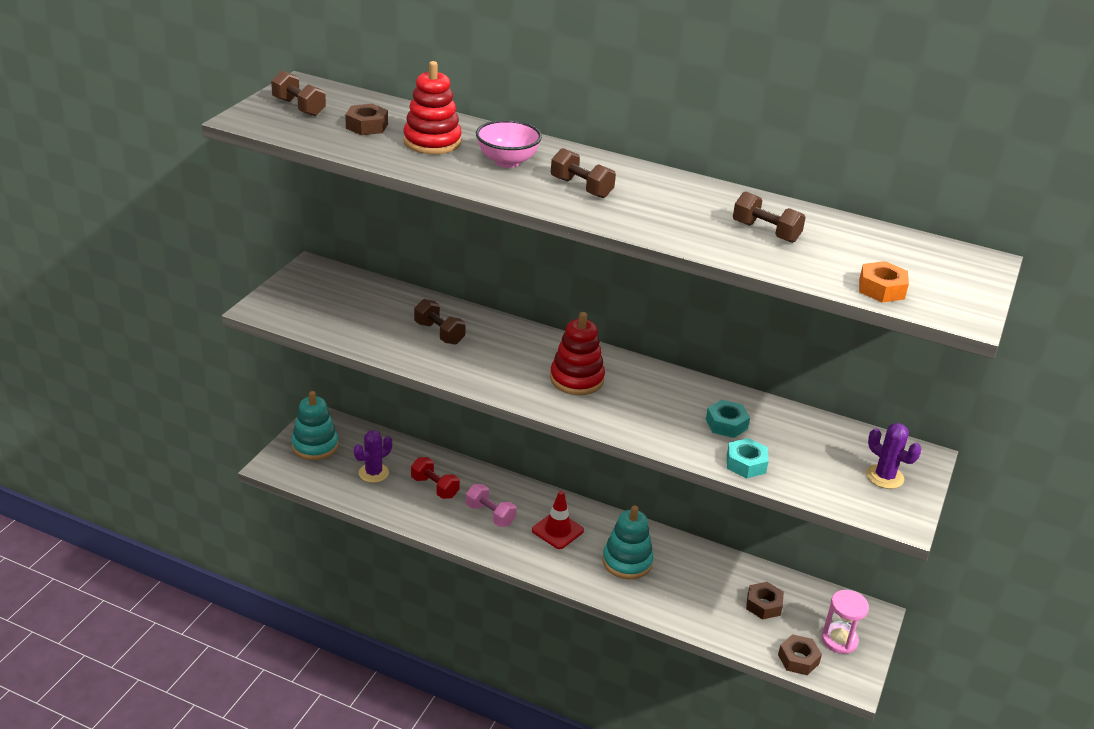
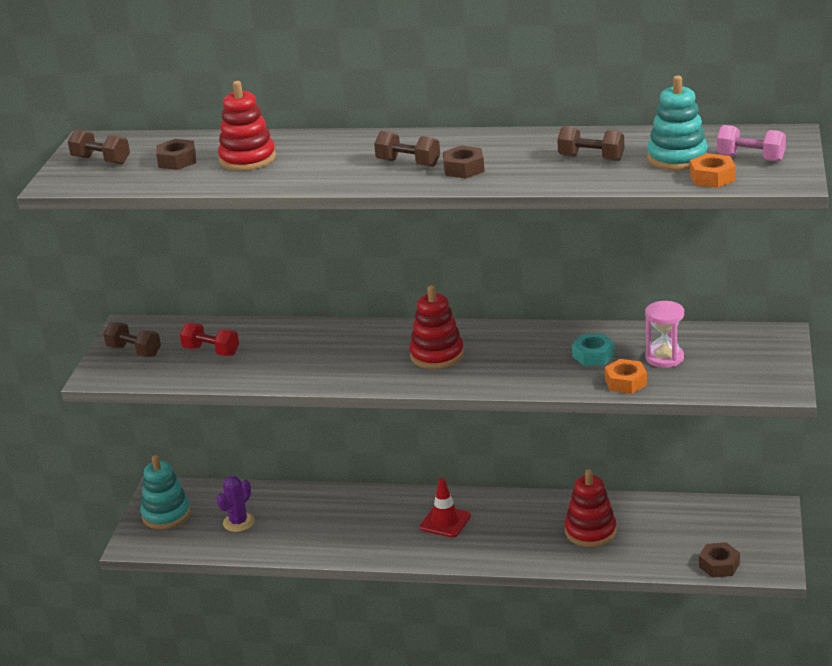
camera: 10 degrees left, 5 degrees down
(434, 487) = (306, 518): red dumbbell -> red dumbbell (211, 351)
(439, 333) = (285, 351): brown dumbbell -> brown dumbbell (134, 351)
(490, 515) = (373, 526): pink dumbbell -> pink dumbbell (750, 158)
(507, 161) = (328, 158): pink bowl -> none
(627, 561) = (524, 529): turquoise stacking toy -> turquoise stacking toy (677, 158)
(688, 583) = (590, 531): none -> red stacking toy
(746, 464) = (625, 382): turquoise nut -> orange nut
(763, 605) = (668, 530): brown nut -> brown nut (463, 169)
(839, 640) = (749, 539): pink hourglass -> pink hourglass (664, 358)
(884, 477) = (753, 359): purple cactus -> none

